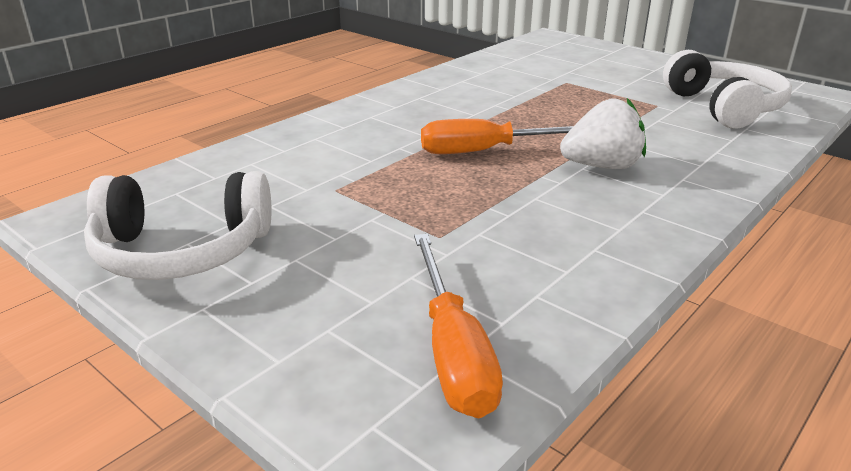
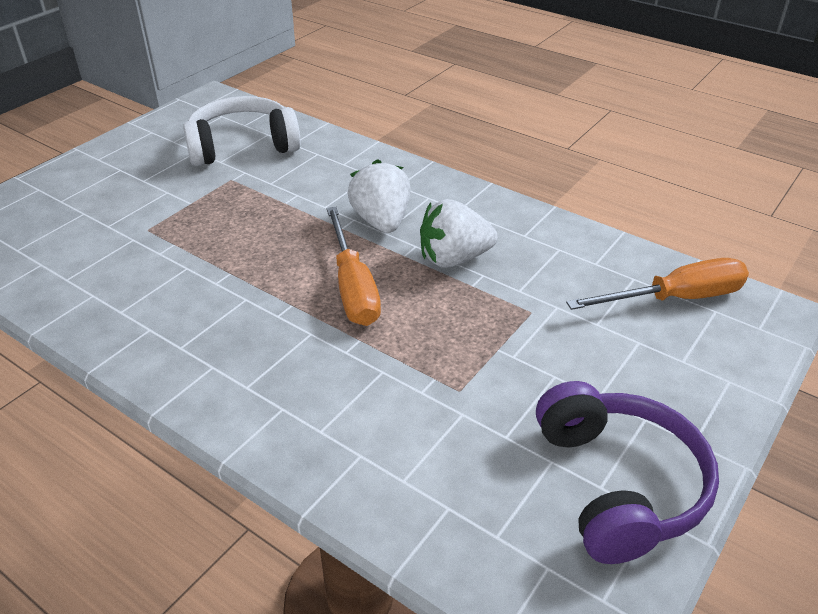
camera: 95 degrees left, 10 degrees up
(182, 251) = (618, 484): white headphones -> purple headphones
(536, 200) = (454, 259): none -> white strawberry

